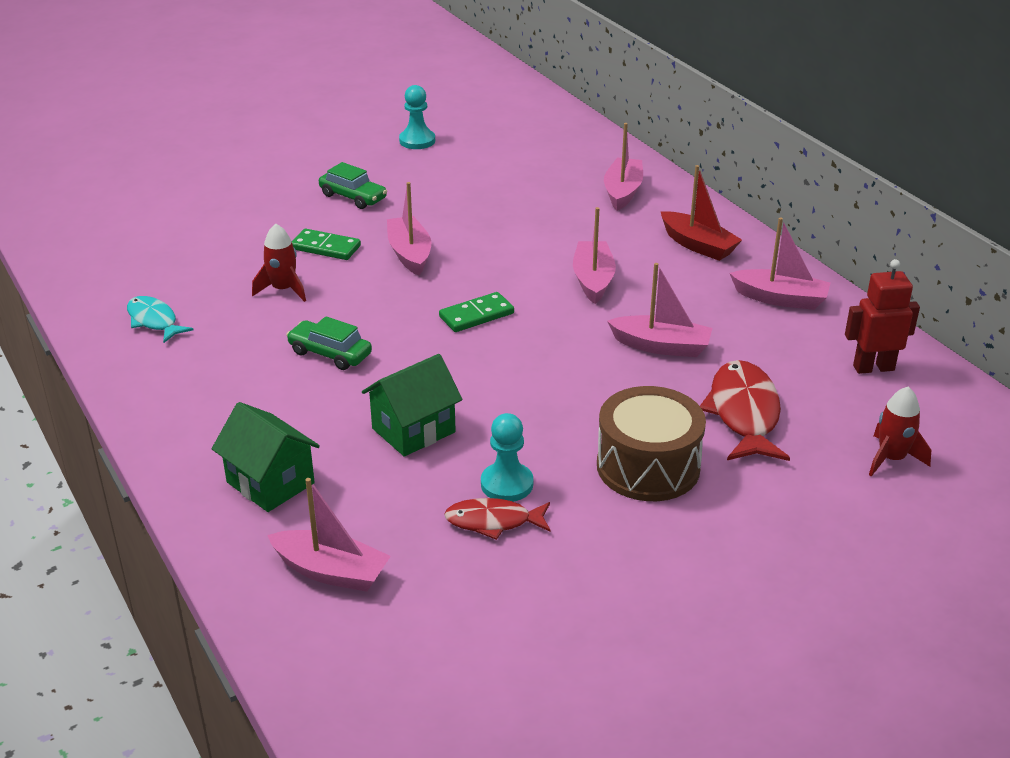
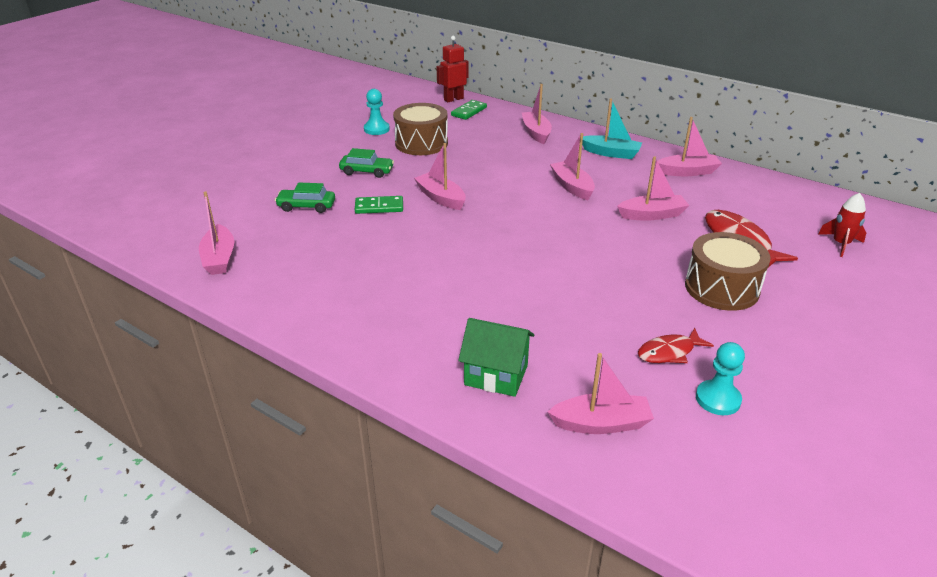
camera: 25 degrees left, 0 degrees up
(102, 265) = (219, 258): none -> pink boat
(154, 321) = (298, 286): turquoise fish -> none
(283, 289) = (375, 241): red rocket -> none
(330, 353) = (450, 274): green car -> green car (306, 206)
(413, 430) = (557, 309): green house -> none
(455, 173) = (421, 143): none -> brown drum
(476, 315) = (523, 225): green domino -> green domino (469, 111)
(507, 484) = (652, 325): turquoise pawn -> turquoise pawn (718, 399)
(698, 245) = (611, 153): red boat -> turquoise boat
(873, 368) = (776, 197): red robot -> red robot (453, 99)

